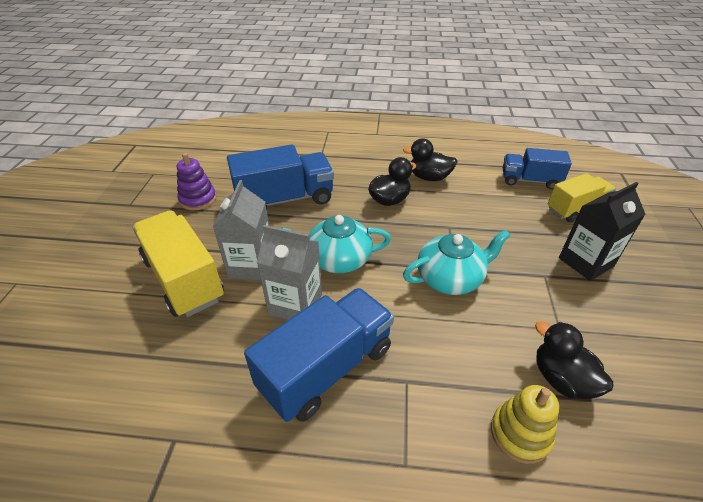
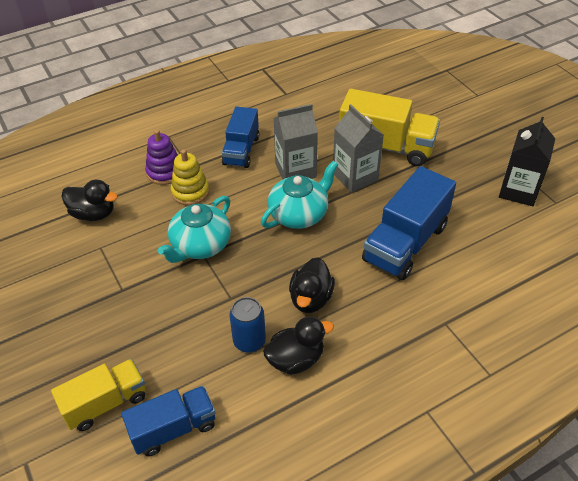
camera: 145 degrees right, 5 degrees up
(198, 199) = (474, 201): purple stacking toy -> purple stacking toy (165, 172)
(326, 368) = (241, 150): blue truck -> blue truck, size x0.64
(453, 197) = (249, 341): none -> blue can
(520, 434) = (113, 175): yellow stacking toy -> yellow stacking toy (190, 192)
(575, 209) = (105, 403): yellow truck -> yellow truck turned 150 degrees counterclockwise
(586, 262) = (86, 325): black carton -> black carton (518, 191)

